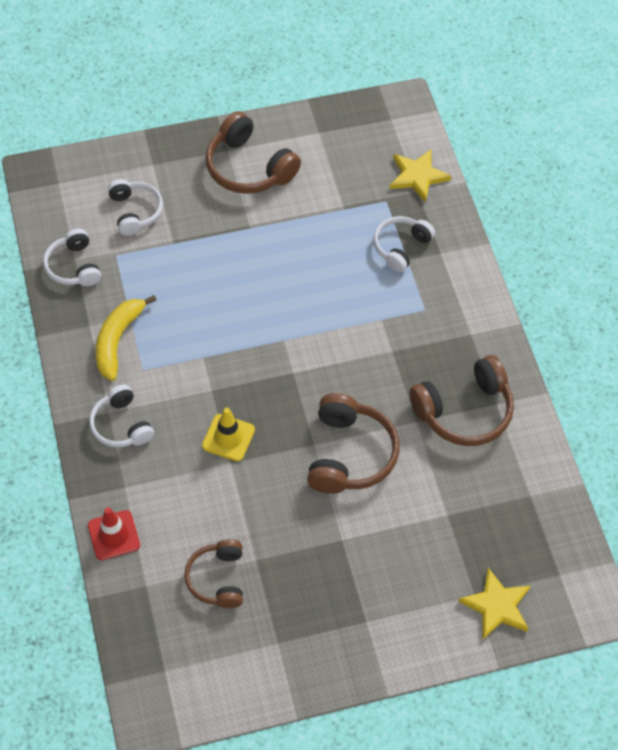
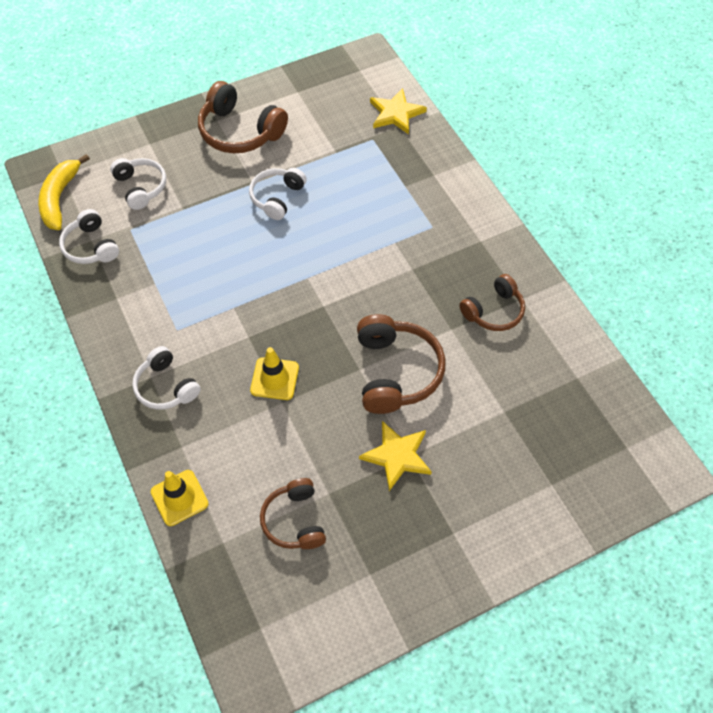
camera: 10 degrees left, 0 degrees up
(113, 535) = (179, 498): red traffic cone -> yellow traffic cone
(118, 340) = (147, 307): yellow banana -> yellow banana (60, 198)
(401, 247) = (396, 176): white headphones -> white headphones (277, 197)
(464, 411) = (494, 311): brown headphones -> brown headphones, size x0.64
(496, 606) = (576, 491): yellow star -> yellow star (397, 456)

